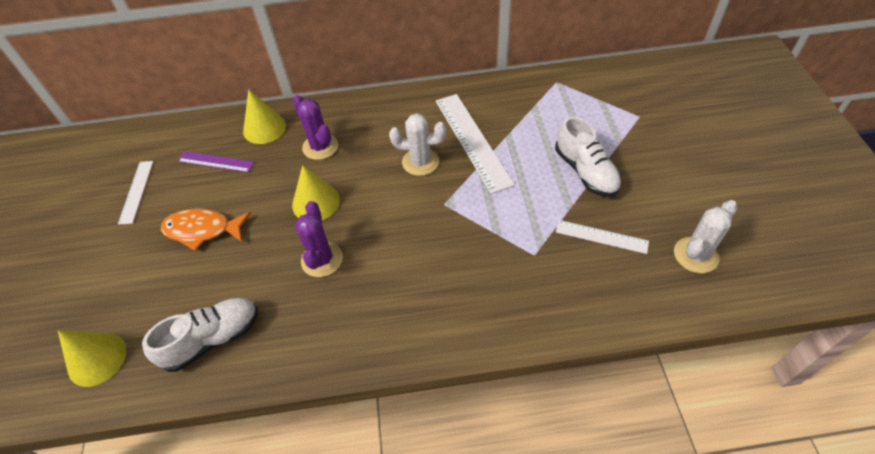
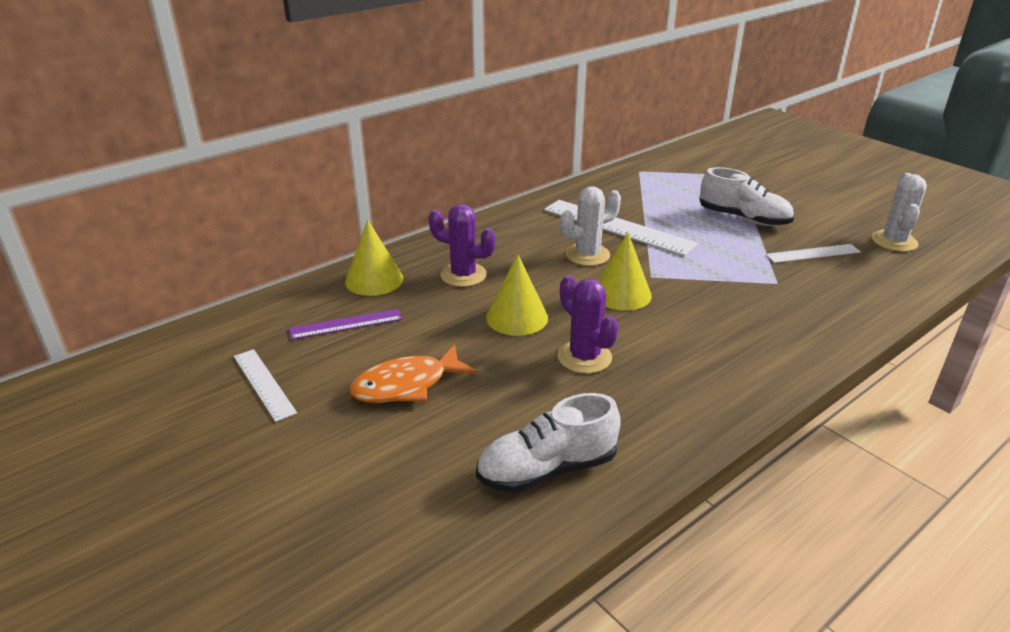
camera: 35 degrees left, 20 degrees down
(97, 359) = (413, 556): yellow cone -> yellow cone (621, 294)
(212, 339) = (547, 469): white shoe -> white shoe turned 135 degrees counterclockwise

